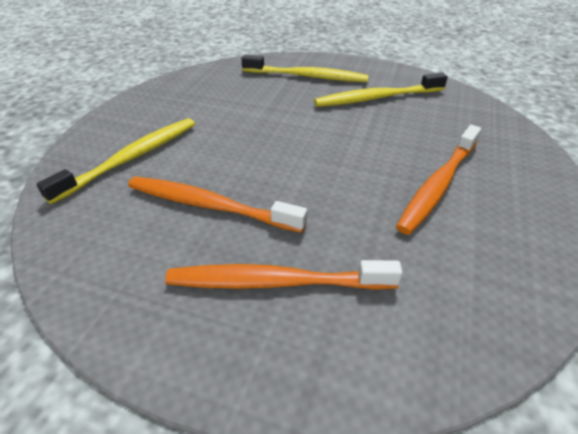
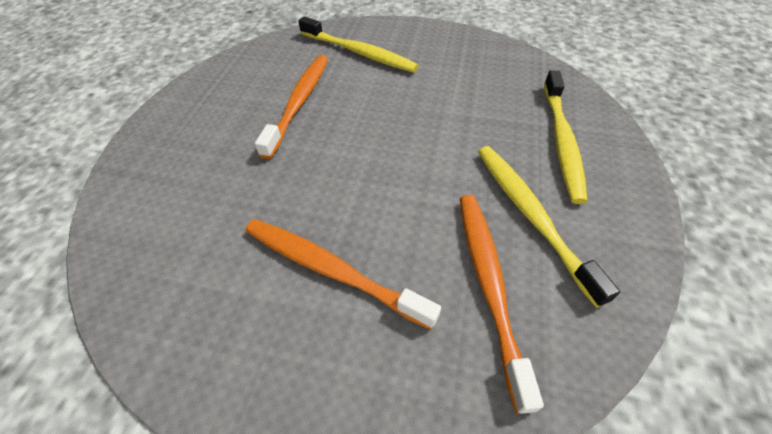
camera: 85 degrees right, 10 degrees up
(276, 282) = (211, 148): orange toothbrush -> orange toothbrush (489, 284)

